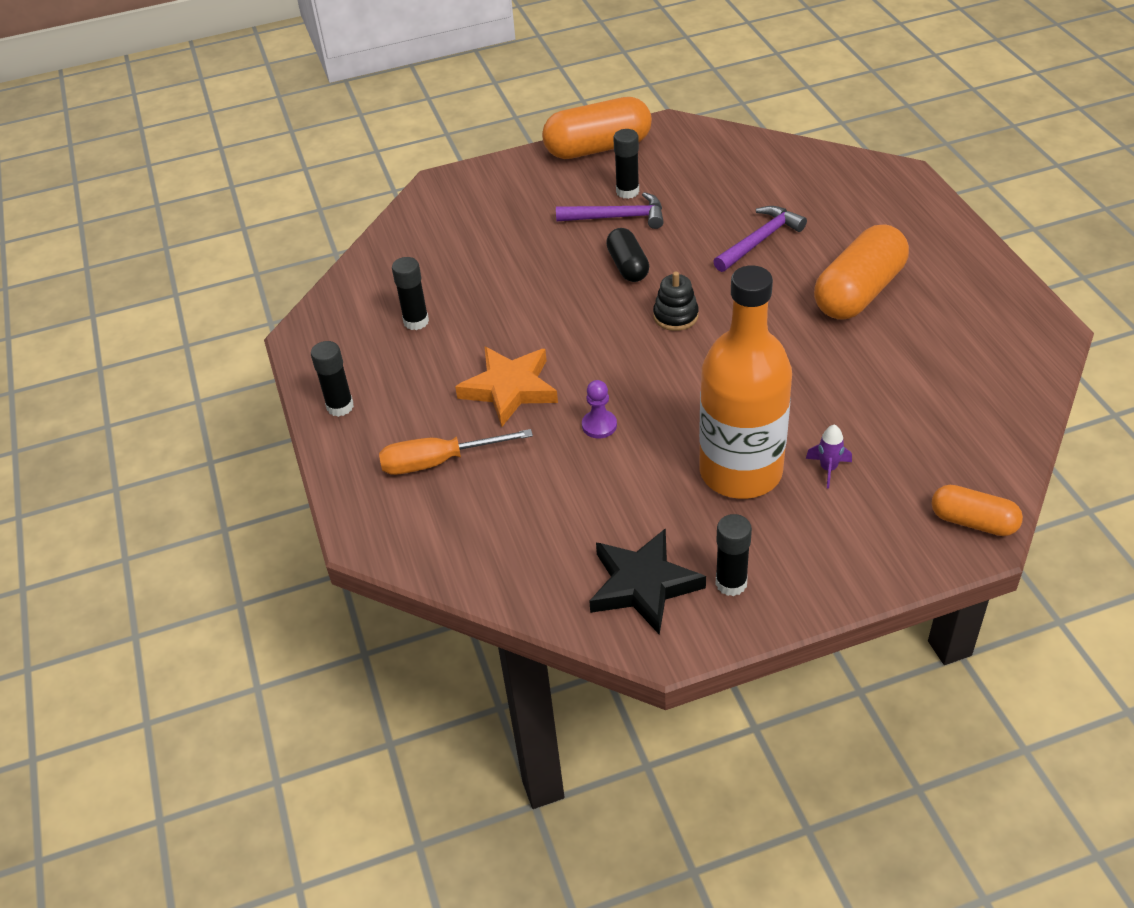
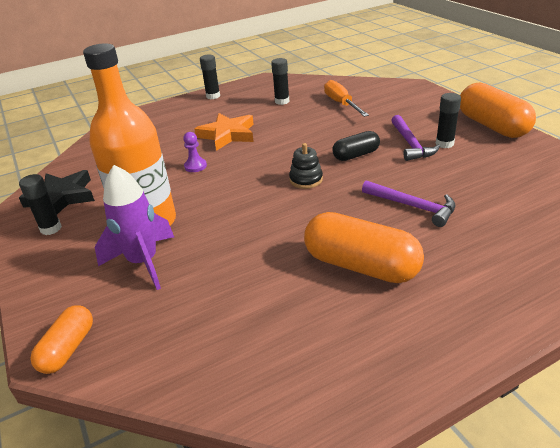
camera: 80 degrees right, 10 degrees down
(439, 462) = (170, 126): orange screwdriver -> orange screwdriver (341, 104)
(828, 469) = (143, 262): purple rocket -> purple rocket, size x2.28

